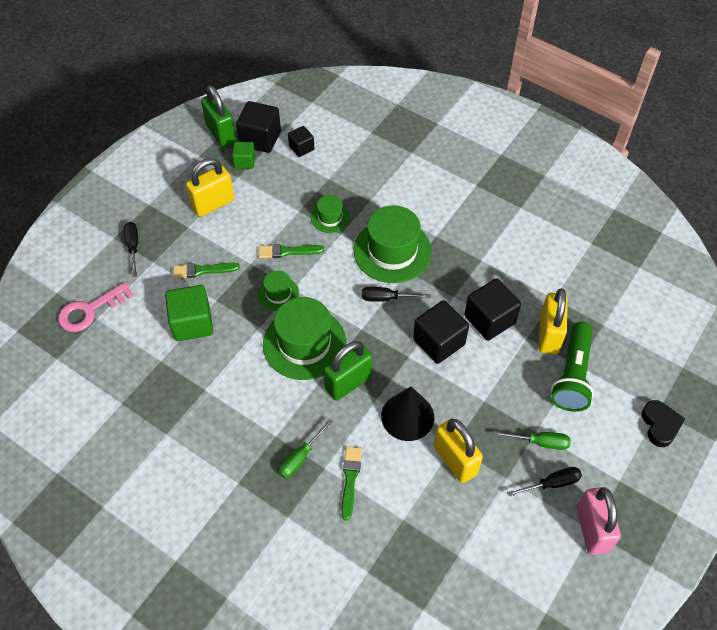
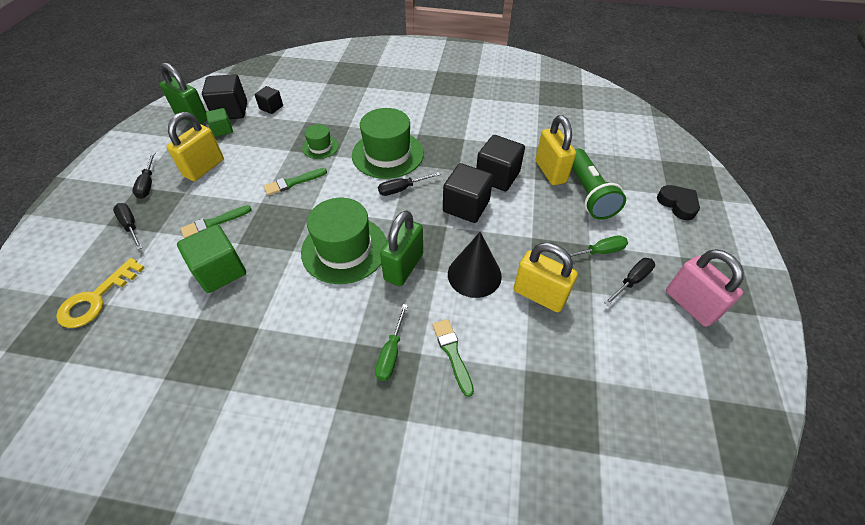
camera: 25 degrees left, 5 degrees down
(90, 310) = (96, 298): pink key -> yellow key
(159, 205) = (148, 184): none -> black screwdriver
(278, 293) = (299, 217): green hat -> none

